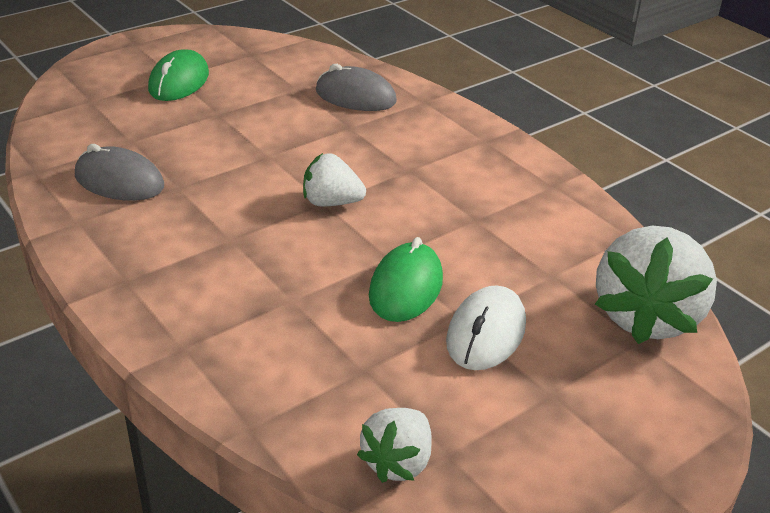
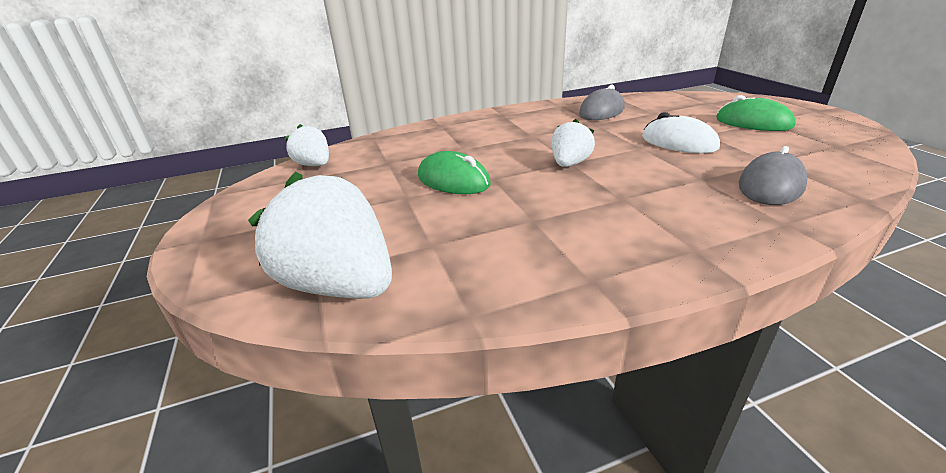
camera: 110 degrees right, 5 degrees down
(486, 333) = (385, 202): white mouse -> white mouse (678, 142)

